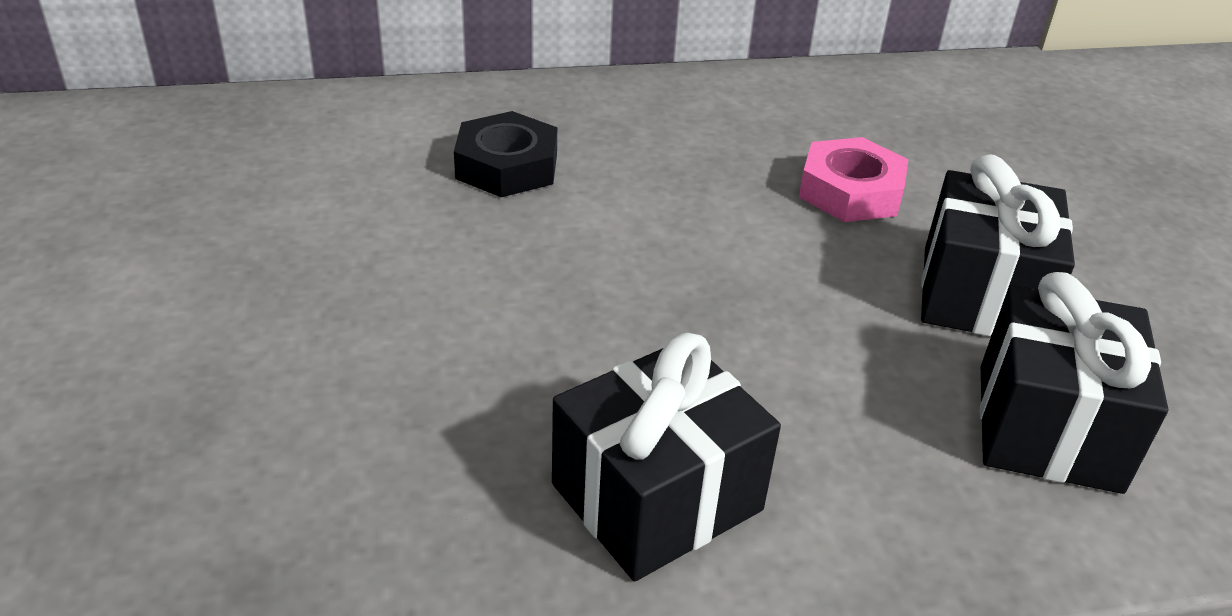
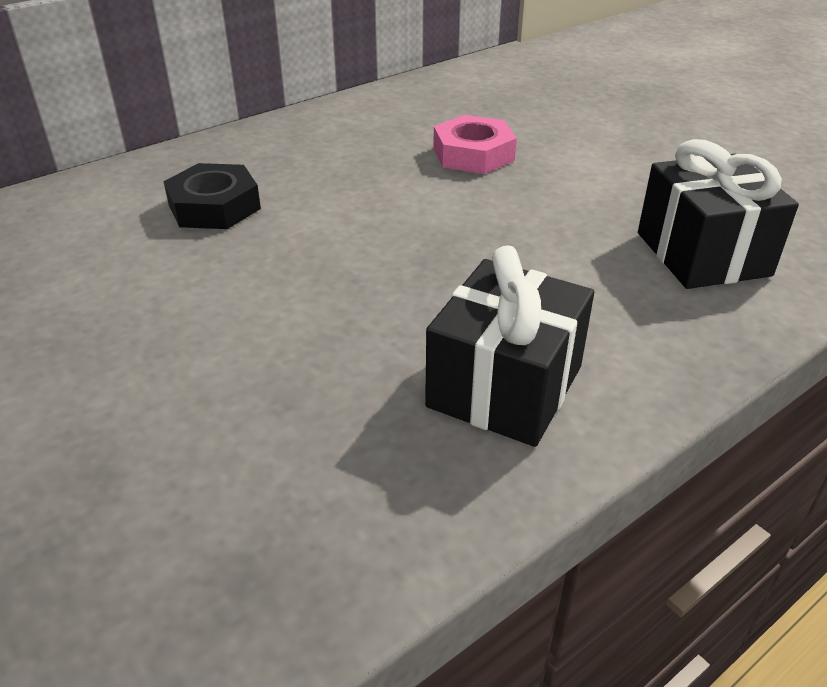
camera: 25 degrees left, 0 degrees up
(980, 294) = (602, 191): black gift -> none

